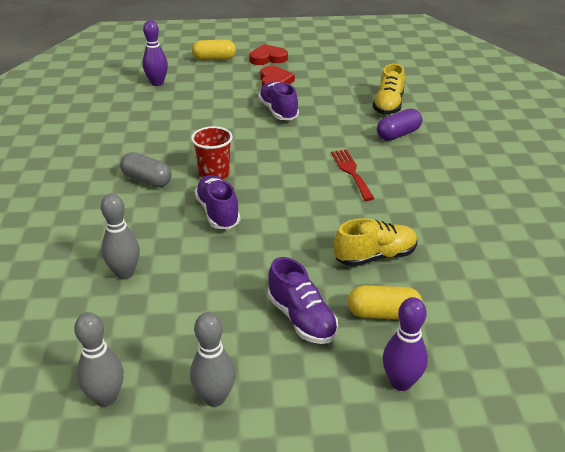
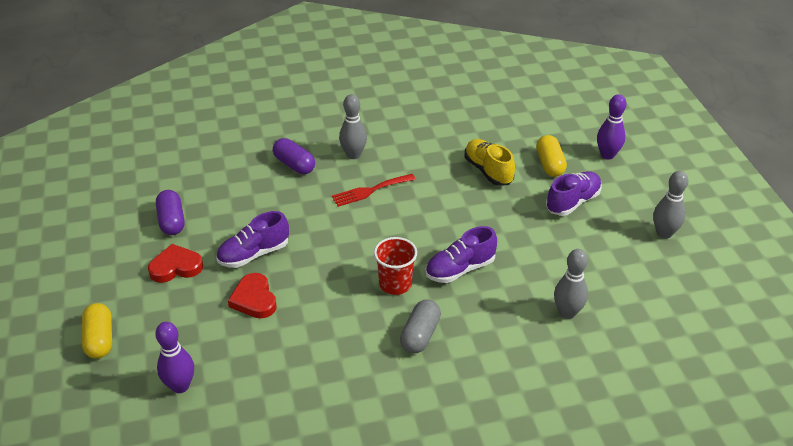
camera: 100 degrees left, 5 degrees up
(106, 398) = (694, 287): grey bowling pin -> grey bowling pin (353, 155)
(268, 58) = (103, 283): red heart -> red heart (254, 299)
(329, 80) = (172, 221): none -> purple capsule
(388, 105) = (233, 173): yellow shoe -> none

